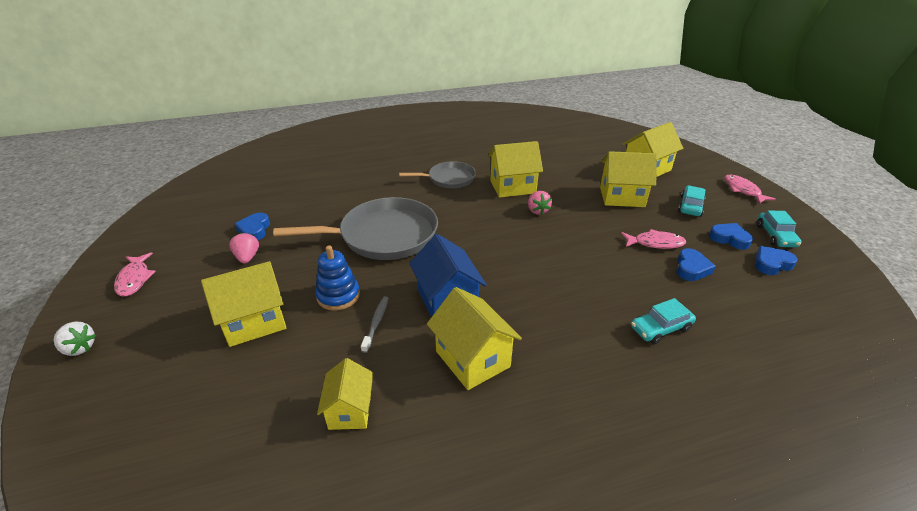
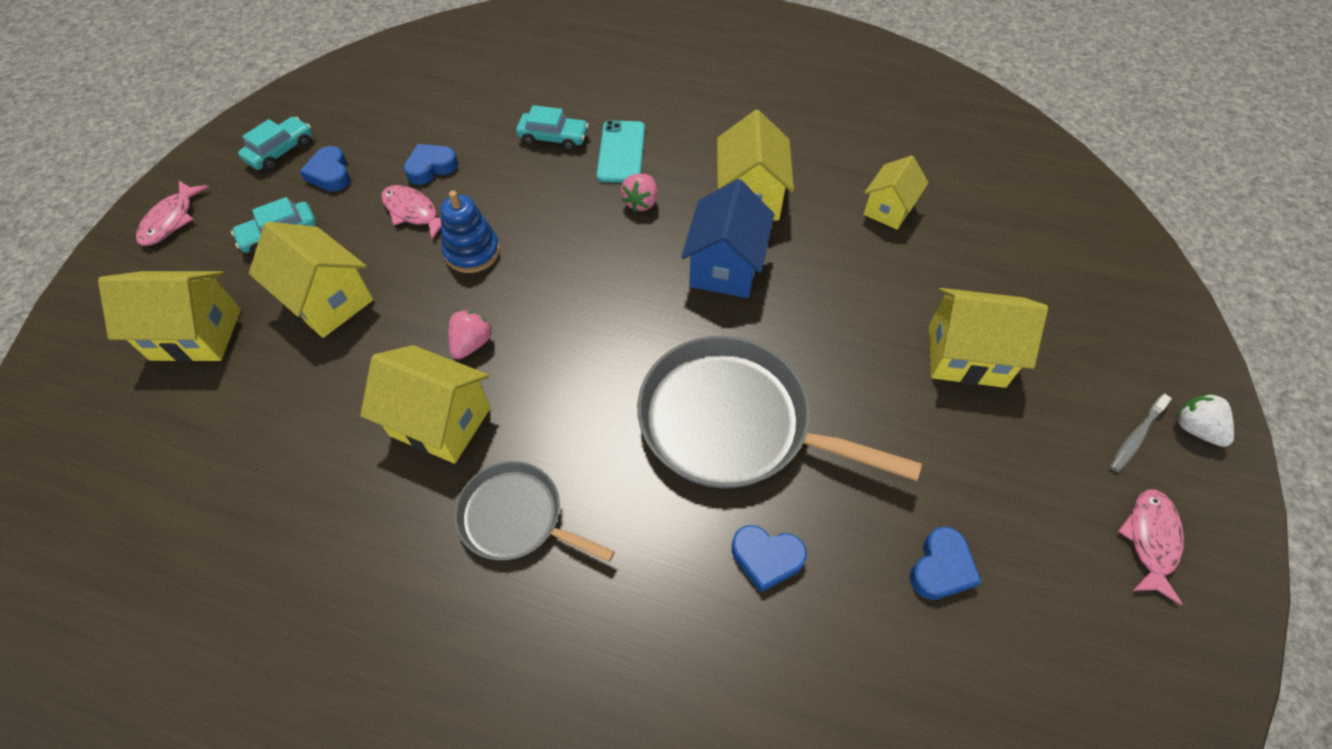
camera: 145 degrees left, 20 degrees up
(247, 257) = (962, 492): pink strawberry -> pink strawberry (641, 202)
(338, 296) = (849, 342): blue stacking toy -> blue stacking toy (472, 252)
(376, 323) = (821, 281): grey toothbrush -> grey toothbrush (1135, 437)
(602, 344) = (621, 152): none -> turquoise phone
(771, 264) = (350, 131): blue heart -> blue heart (766, 558)

